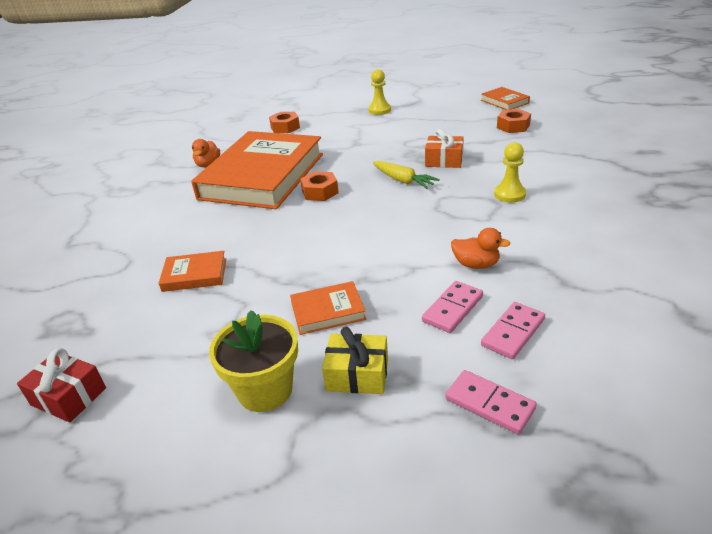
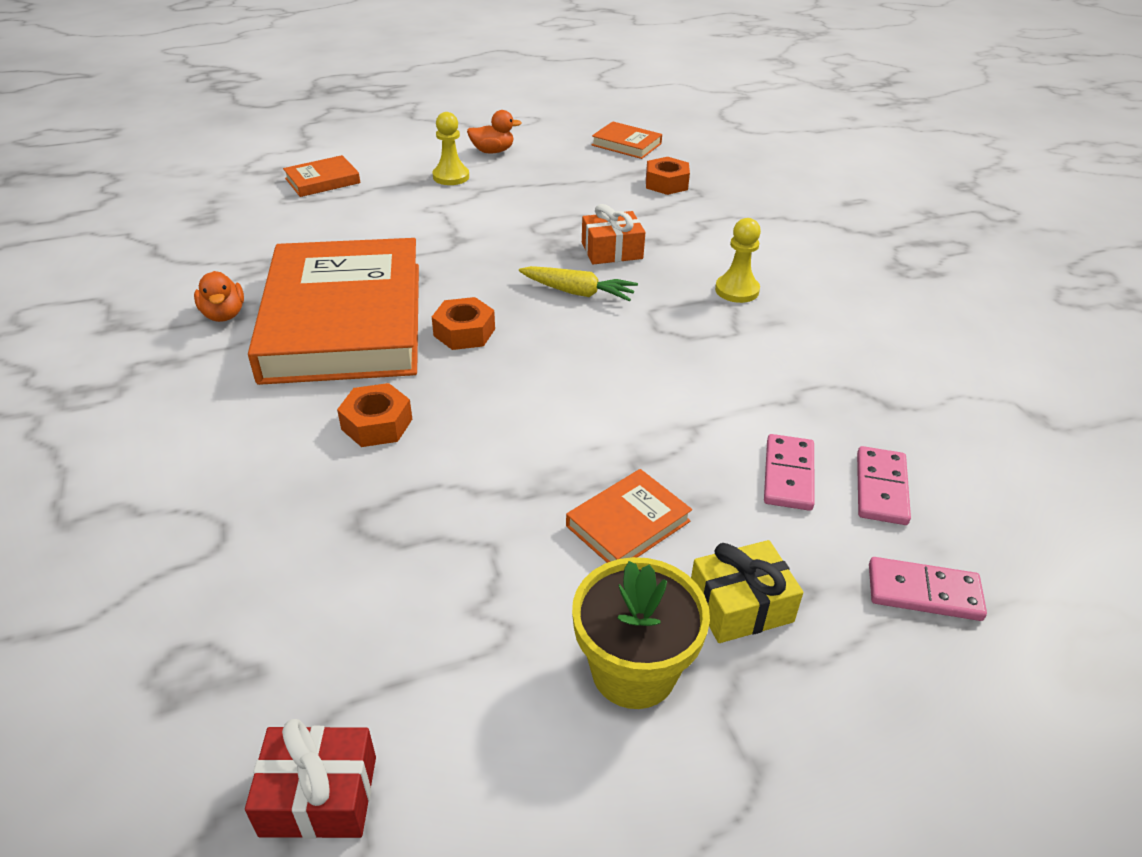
camera: 30 degrees left, 5 degrees up
(195, 275) = (367, 519): orange book -> orange book (322, 181)
(285, 127) = (313, 225): orange nut -> orange nut (377, 424)
(476, 264) = (770, 403): orange duck -> orange duck (492, 151)

